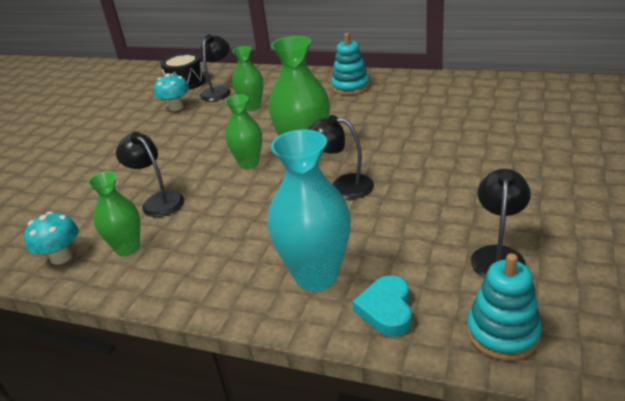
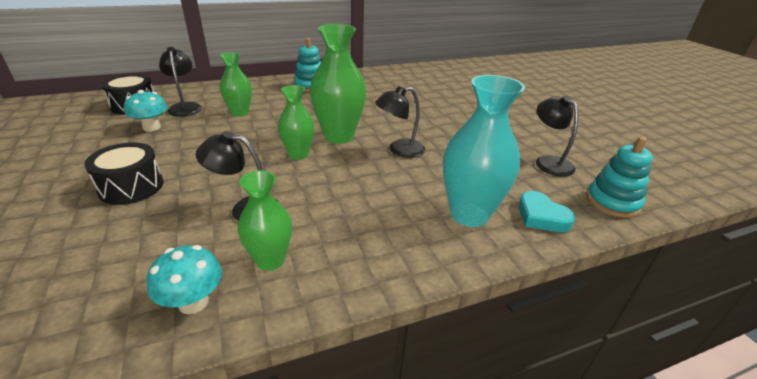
camera: 45 degrees left, 0 degrees up
(114, 158) = (131, 187): none -> black drum

